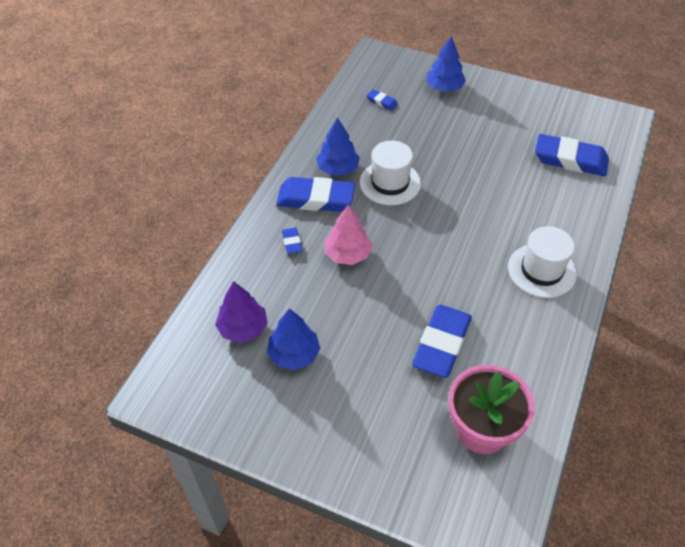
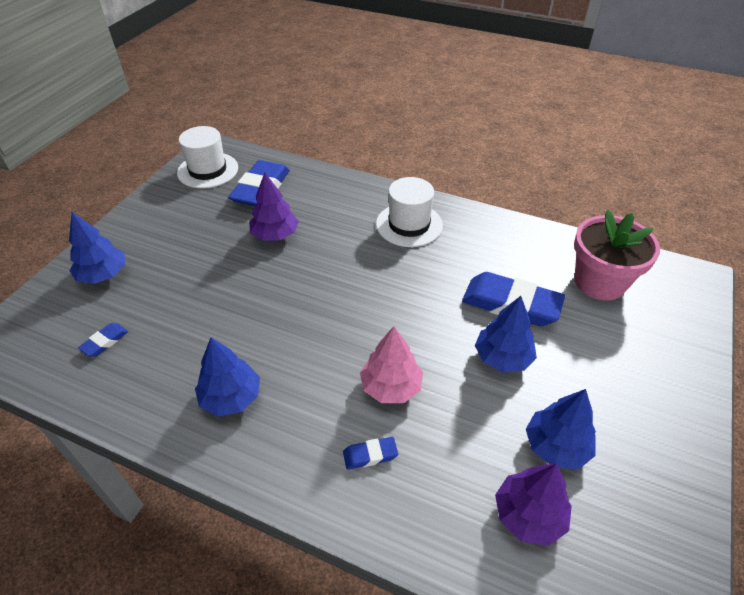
camera: 90 degrees left, 5 degrees down
(315, 199) = (288, 425): blue eraser -> none
(378, 329) = (502, 357): none -> blue tree
(390, 183) = (269, 338): white hat -> white hat (208, 170)
(507, 175) = (275, 235): none -> purple tree

